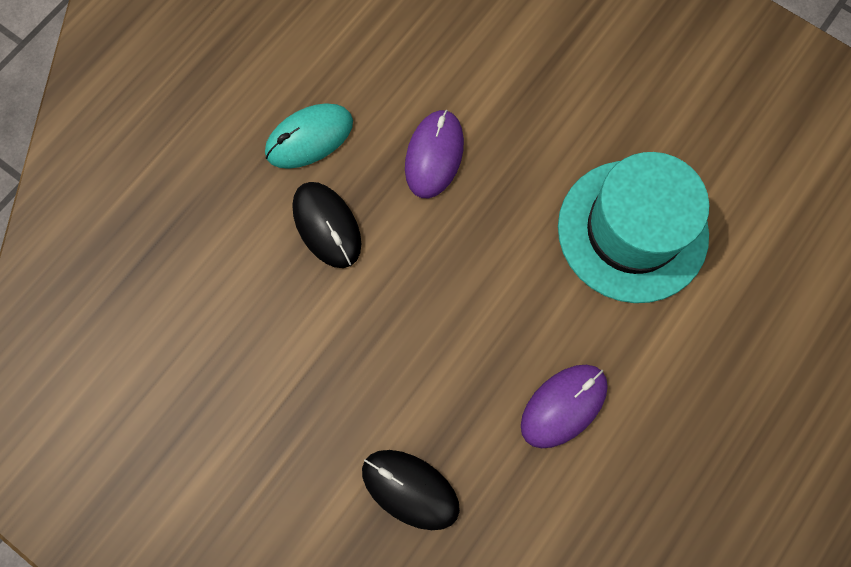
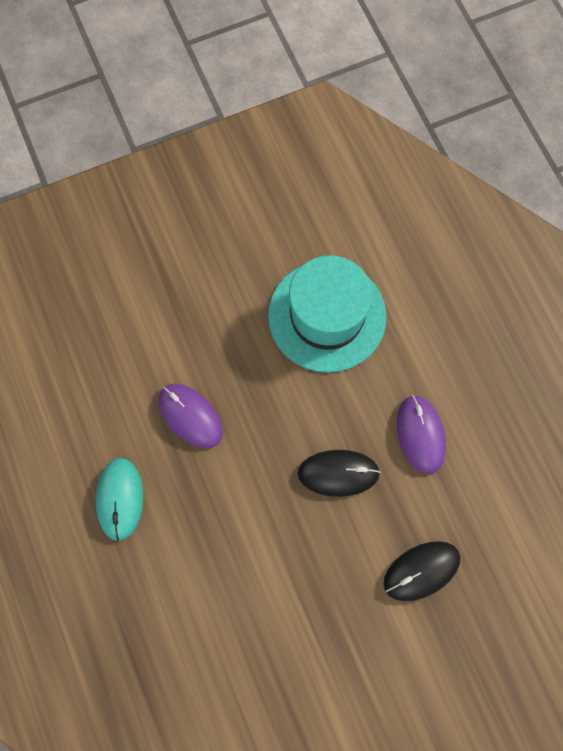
camera: 60 degrees left, 0 degrees up
(327, 226) = (198, 524): black mouse -> black mouse (338, 473)

